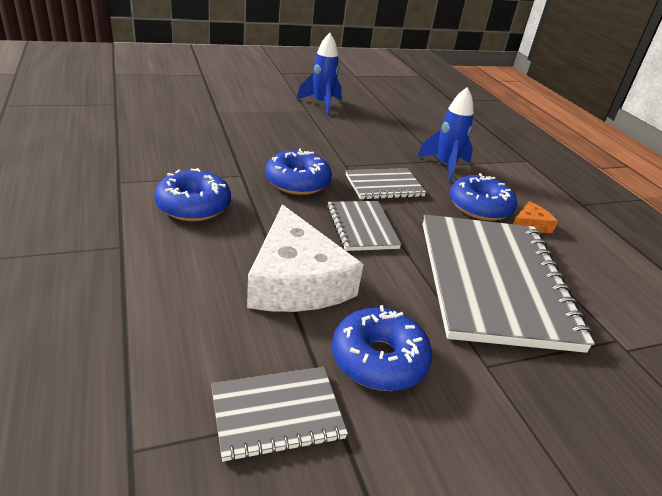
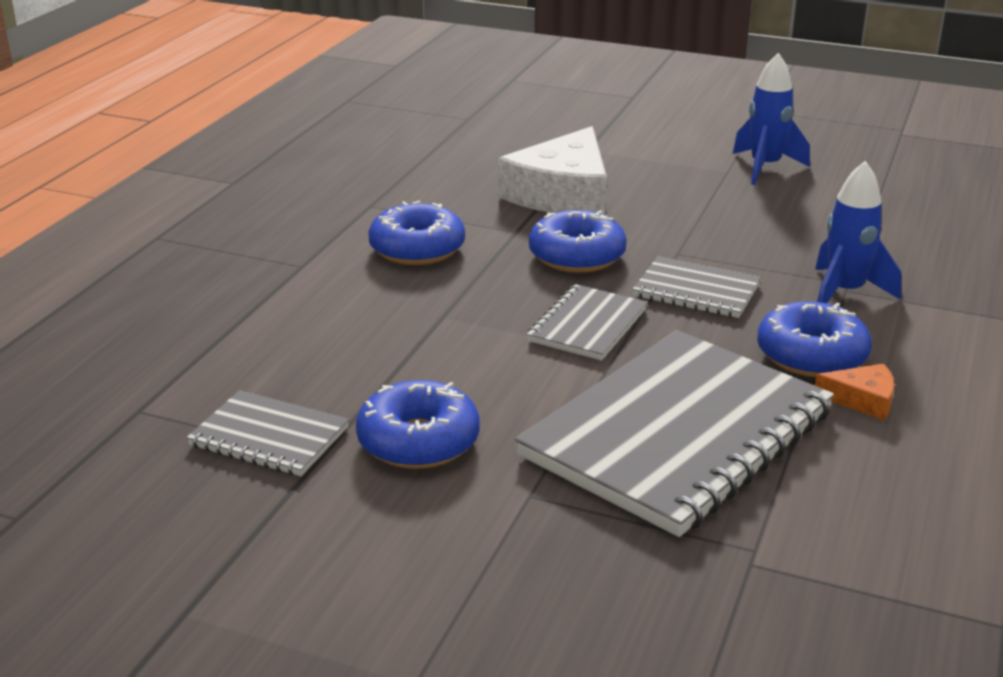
camera: 45 degrees right, 5 degrees down
(296, 280) = (430, 349): white cheese -> white cheese (562, 194)

